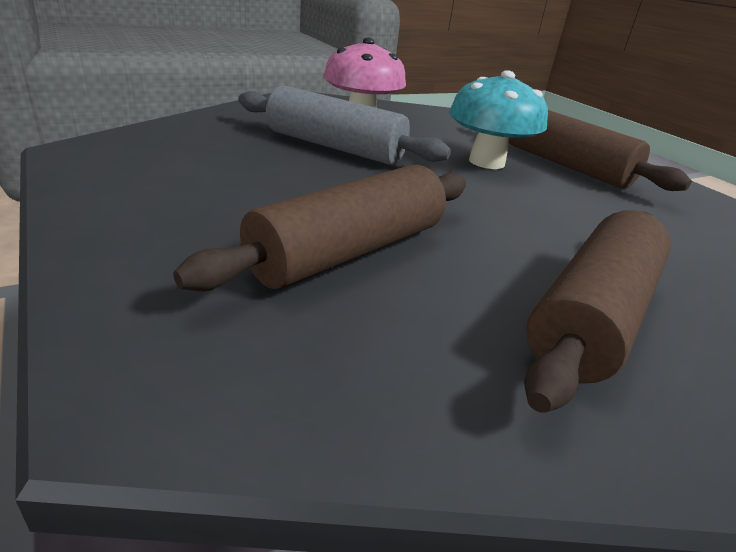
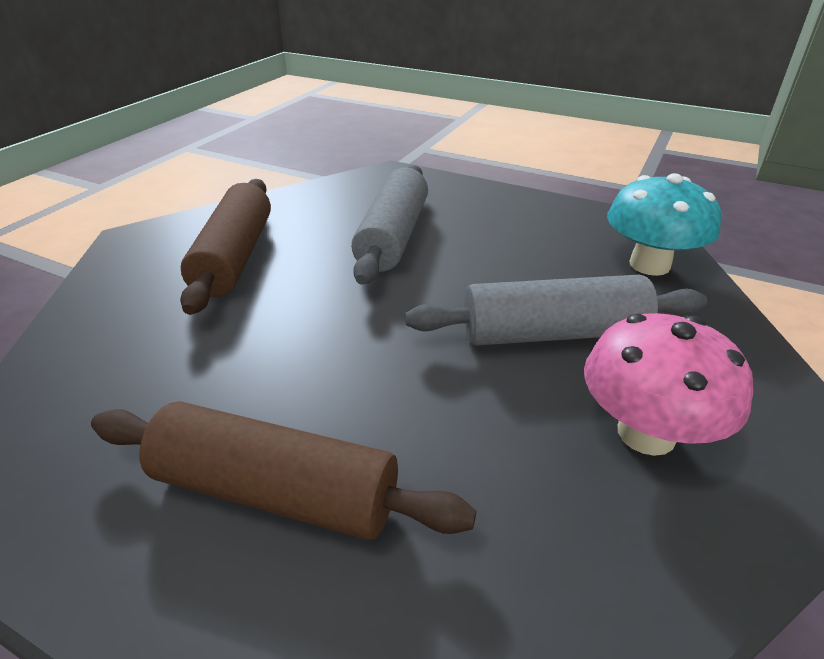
camera: 150 degrees right, 5 degrees up
(349, 251) = (393, 237): brown rolling pin -> grey rolling pin
(486, 162) = (388, 414): turquoise mushroom -> turquoise mushroom (649, 265)

